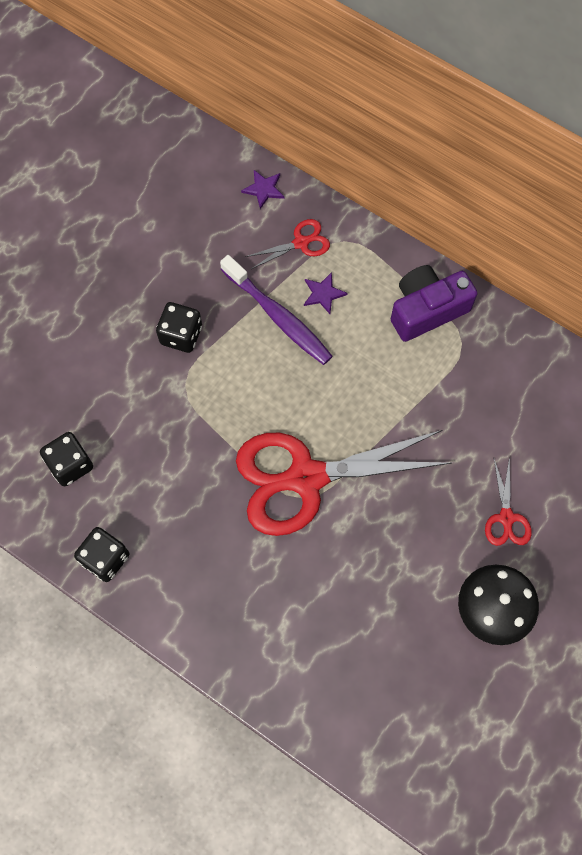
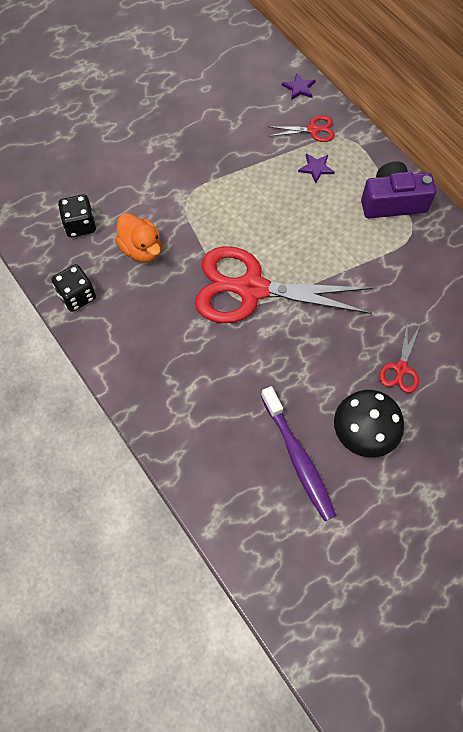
camera: 20 degrees right, 5 degrees down
(157, 471) = (141, 249): none -> orange duck
(181, 335) = (198, 164): black dice -> none
(278, 316) = (275, 173): purple toothbrush -> purple toothbrush (298, 458)

